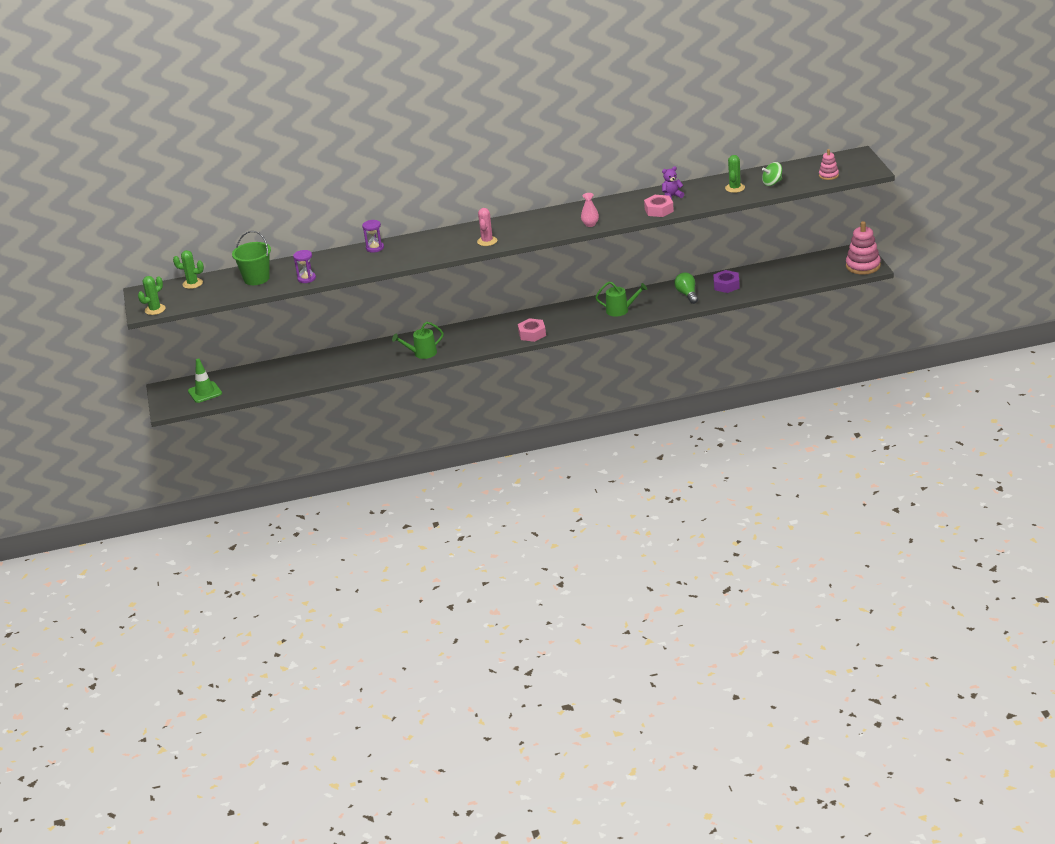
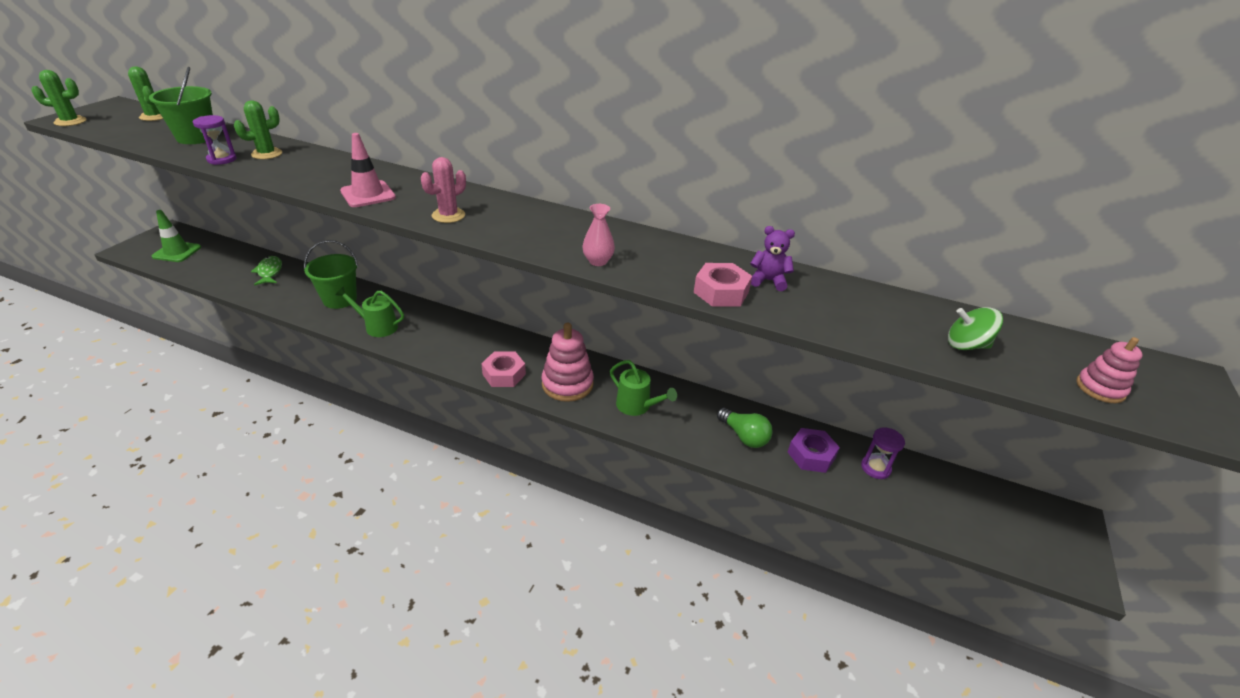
camera: 30 degrees right, 5 degrees up
(294, 368) = (269, 272): none -> green fish
(371, 355) = (340, 299): none -> green bucket
(375, 248) = (343, 163): purple hourglass -> purple hourglass (875, 468)
(427, 253) = (368, 194): none -> pink traffic cone
(687, 294) = (744, 436): green light bulb -> green light bulb turned 120 degrees clockwise
(735, 188) = (887, 320): green cactus -> green cactus (267, 154)
(863, 266) = (1067, 560): pink stacking toy -> pink stacking toy (567, 384)

